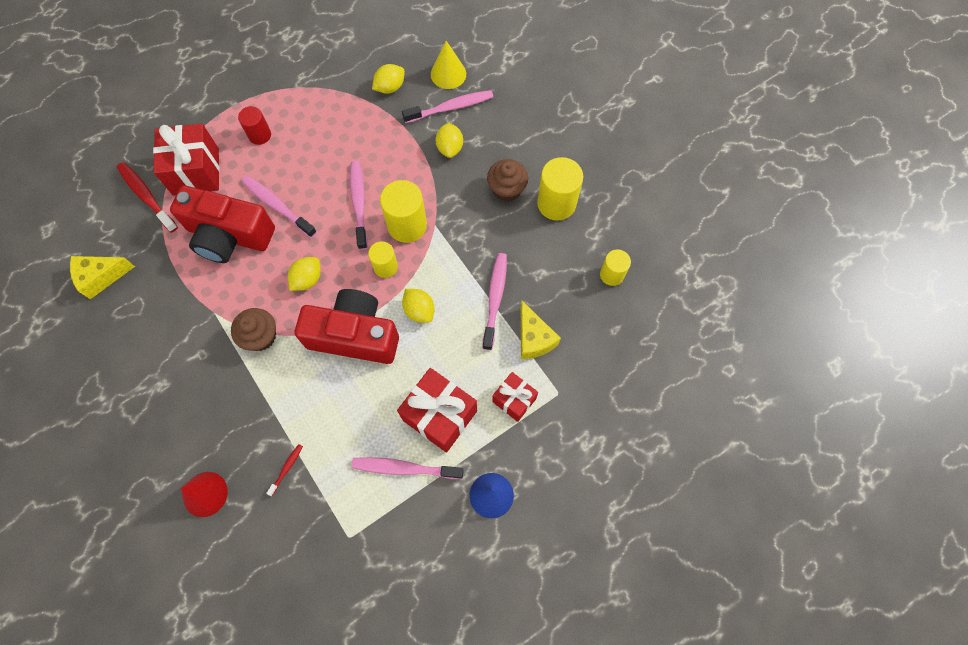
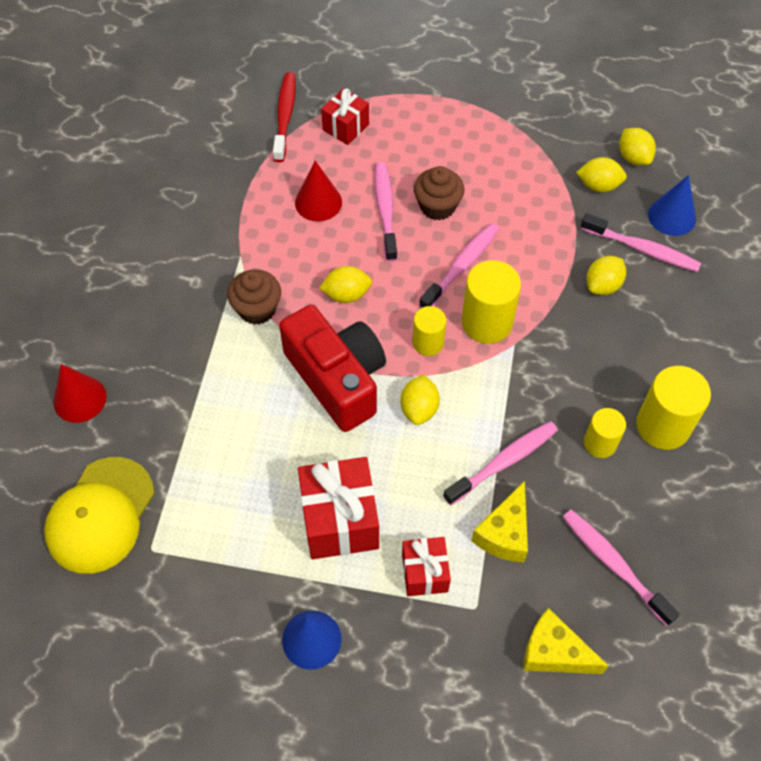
camera: 45 degrees right, 10 degrees down
(101, 277) = (183, 153): yellow cheese -> yellow cheese (554, 652)
(196, 172) = (345, 127): red gift -> red gift, size x0.59
(229, 235) = (318, 202): red camera -> red cone
(260, 135) = (432, 138): red cylinder -> none
(287, 468) = (163, 440): red toothbrush -> none
(296, 548) = (100, 515): none -> yellow cap
(393, 53) = (633, 157): none -> yellow lemon
(404, 468) = (259, 536): pink toothbrush -> pink toothbrush (613, 564)
(448, 74) = (672, 216): yellow cone -> blue cone
(507, 189) = (622, 370): brown cupcake -> brown cupcake (437, 206)
(611, 274) = (653, 545): yellow cylinder -> yellow cylinder (600, 443)

